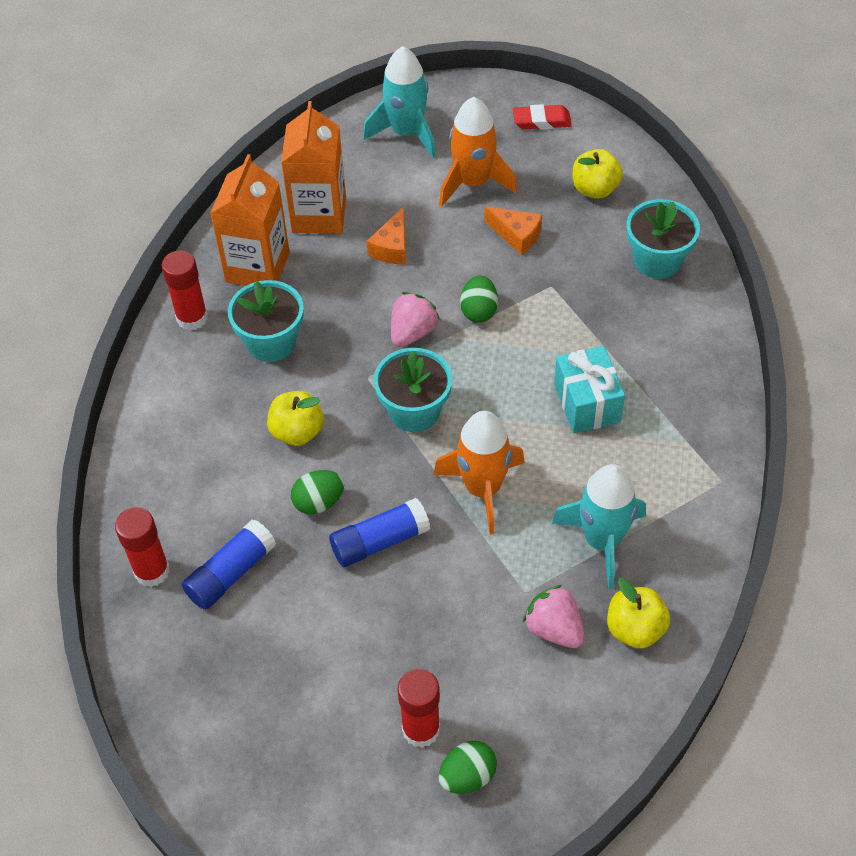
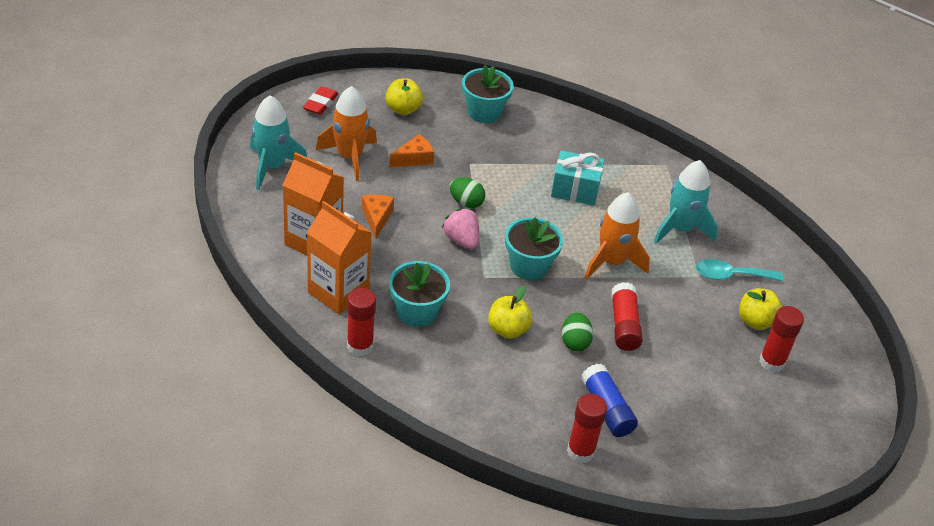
camera: 70 degrees left, 10 degrees down
(380, 541) = (624, 325): blue glue stick -> red glue stick
(392, 247) = (376, 218): orange cheese -> orange cheese turned 135 degrees counterclockwise
(467, 776) = (812, 354): green egg -> none
(554, 629) = (730, 275): pink strawberry -> turquoise spoon
(635, 629) = (747, 243): yellow apple -> yellow apple (756, 321)

